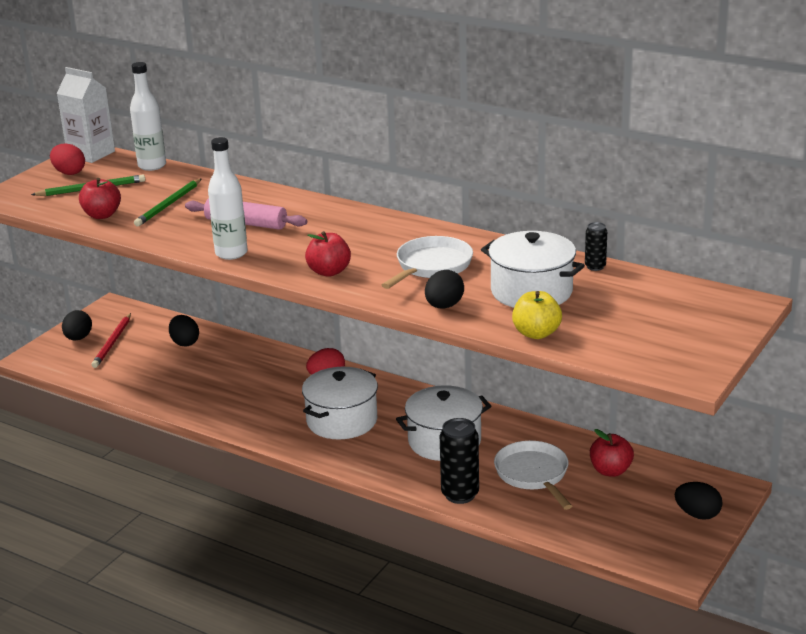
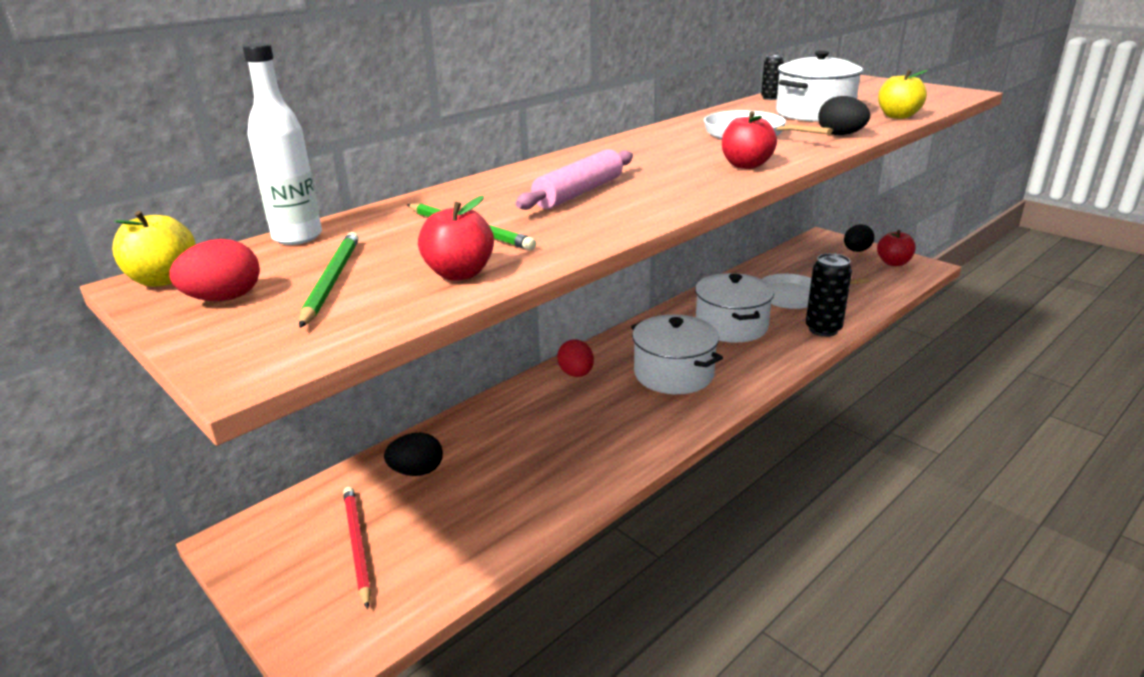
camera: 75 degrees left, 0 degrees up
(78, 338) = (308, 588): black egg -> none
(91, 154) = (163, 280): white carton -> yellow apple
(112, 342) = (357, 545): red pencil -> red pencil turned 135 degrees counterclockwise
(231, 253) = (669, 202): white bottle -> none
(610, 471) = (794, 269): red apple -> red apple (893, 263)

